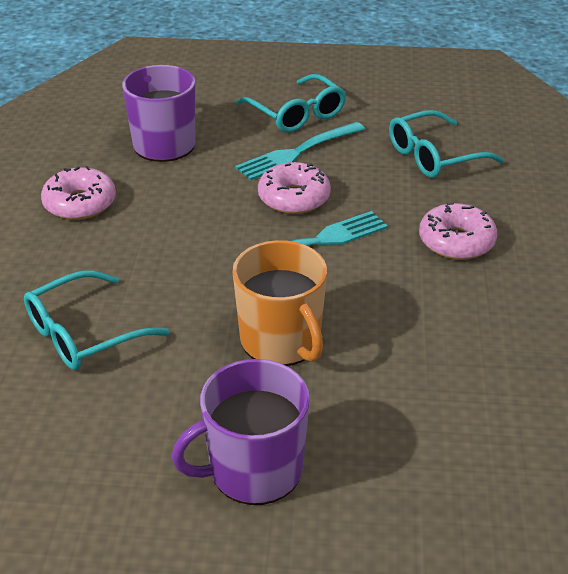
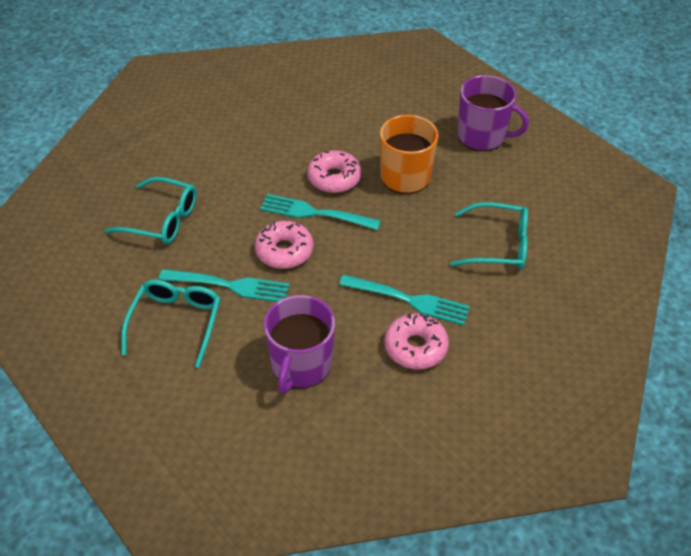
camera: 135 degrees left, 10 degrees up
(127, 230) = (408, 300): none -> turquoise fork
(456, 241) = (248, 163): pink donut -> pink donut (334, 178)

